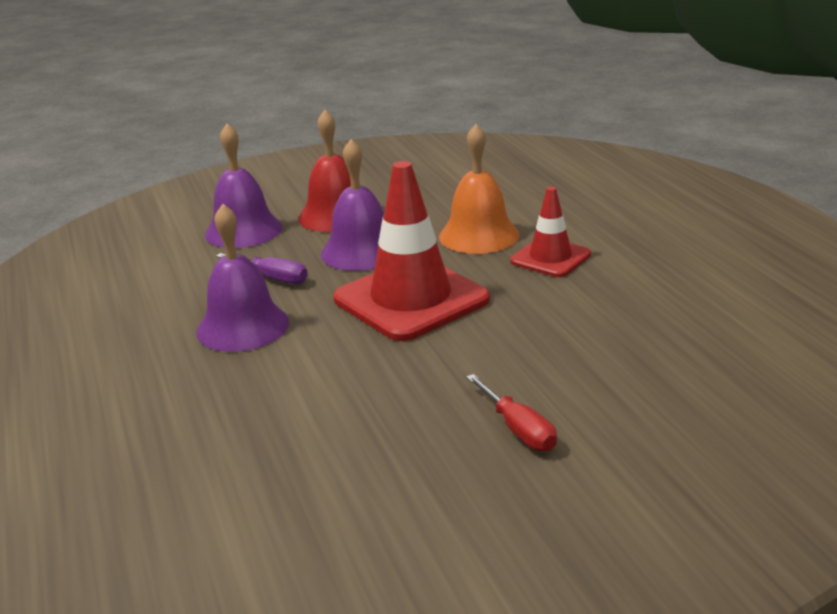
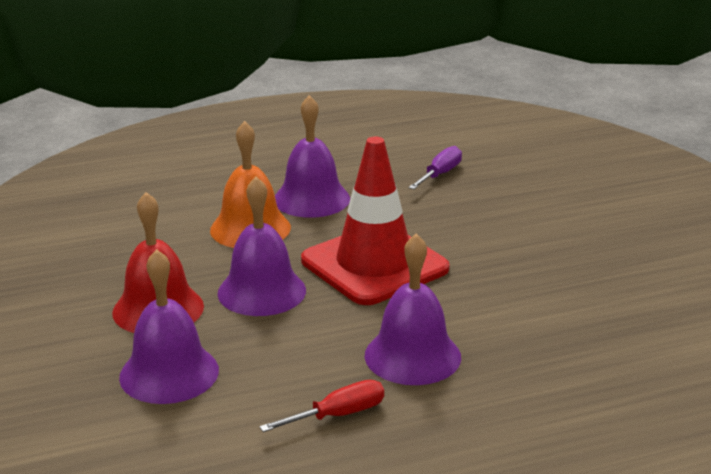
camera: 90 degrees left, 0 degrees up
(272, 278) = (307, 344): purple screwdriver -> purple screwdriver (440, 174)
(518, 429) = (576, 227): red screwdriver -> red screwdriver (338, 415)
(550, 258) = (311, 199): red traffic cone -> purple bell

